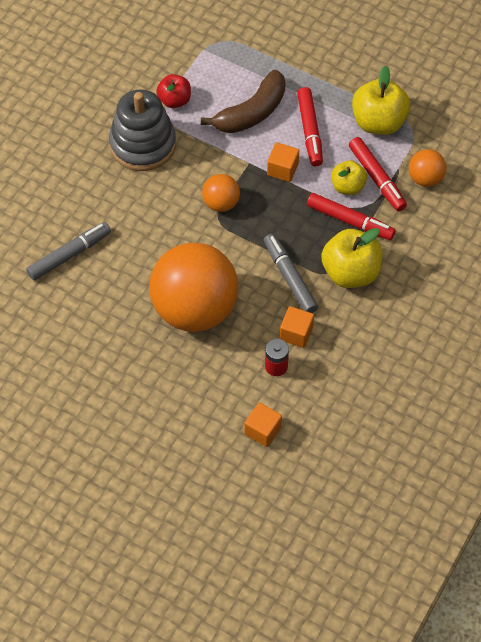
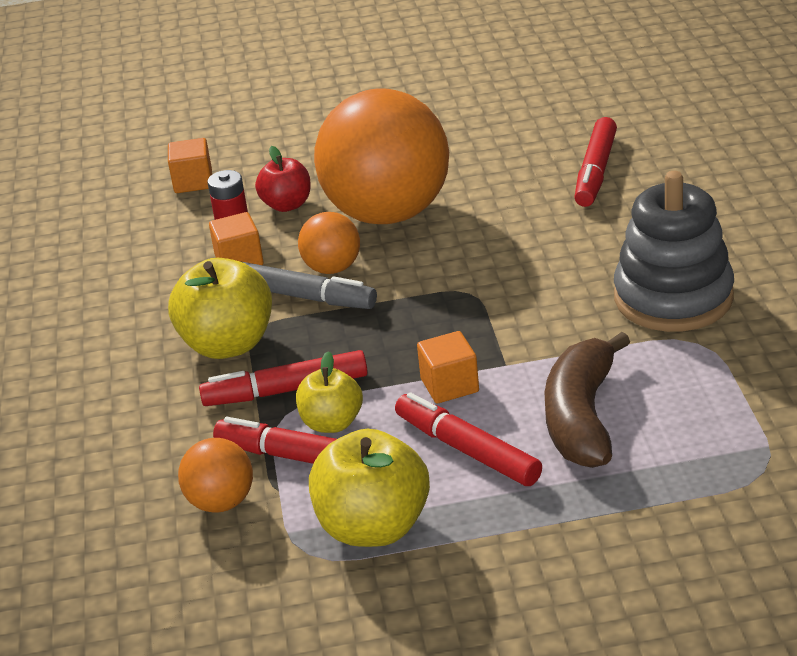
camera: 145 degrees right, 25 degrees down
(69, 255) = (595, 172): grey marker -> red marker
(174, 100) = (709, 363): red apple -> red apple (287, 205)
(221, 203) = (485, 307): orange ball -> orange ball (332, 268)

